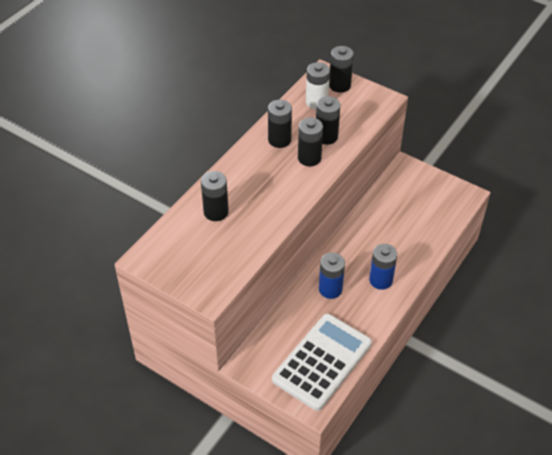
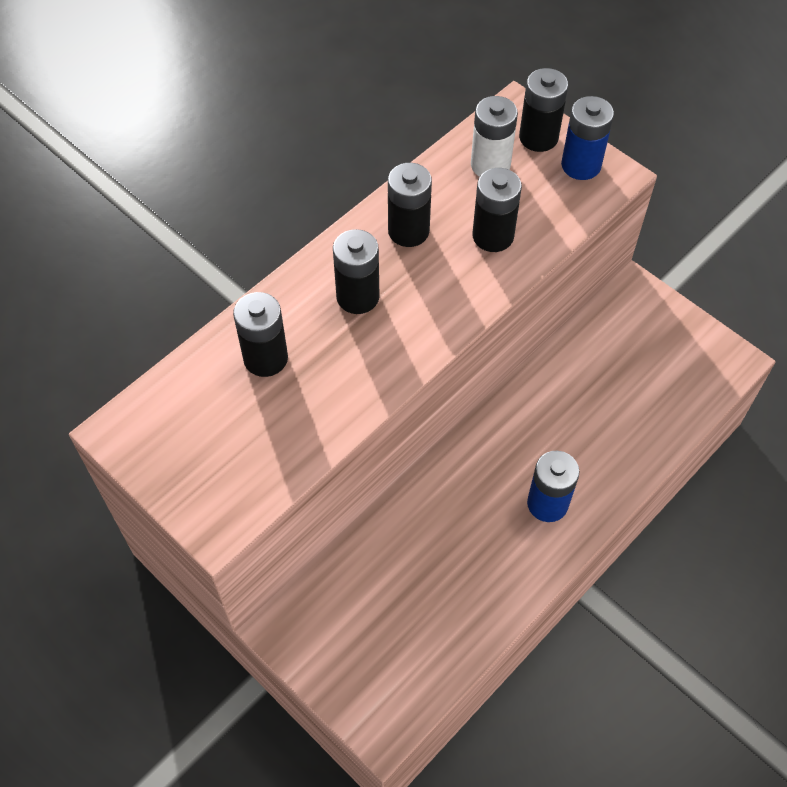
camera: 10 degrees right, 10 degrees up
(309, 158) = (453, 274): black battery -> black battery (357, 297)
(322, 362) = (413, 645): white calculator -> none
(330, 289) = (456, 507): blue battery -> blue battery (581, 165)

